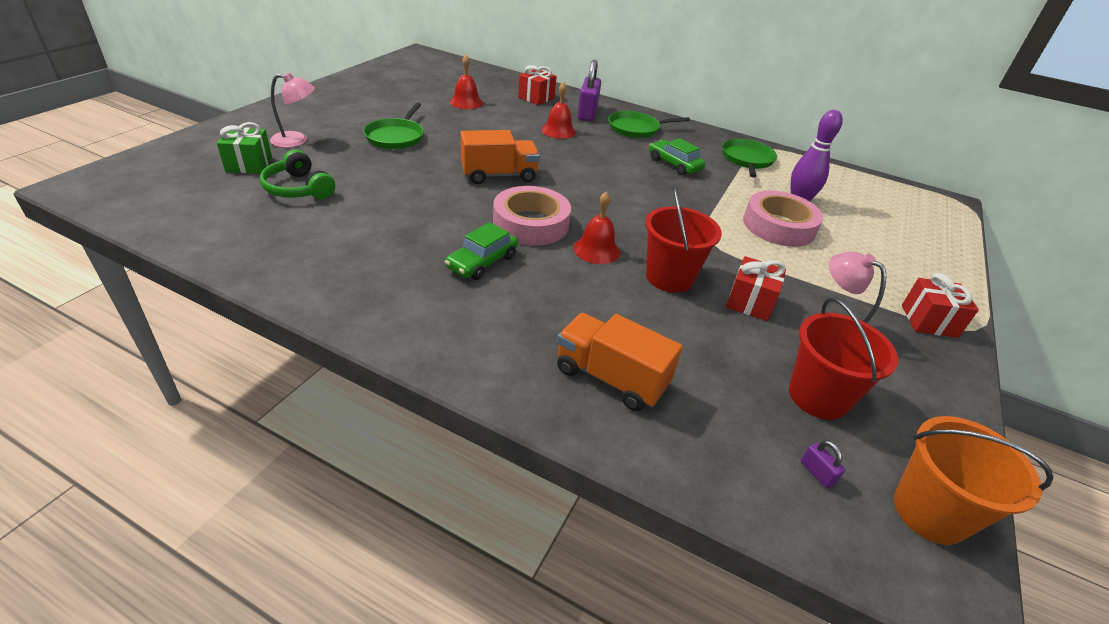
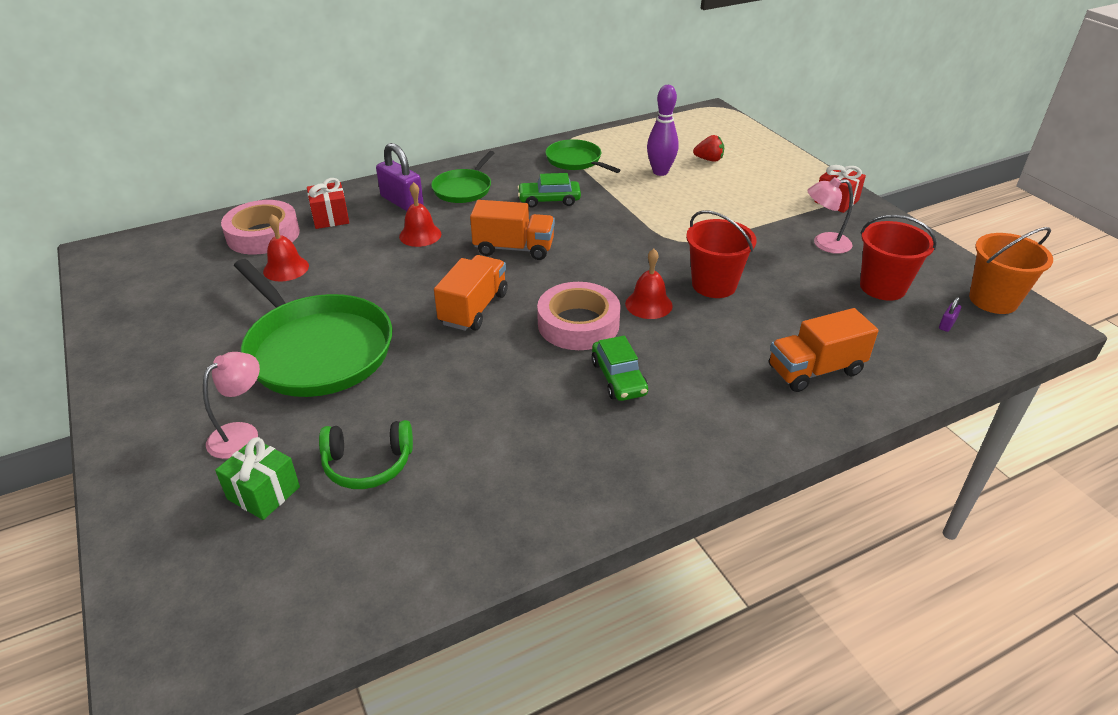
camera: 50 degrees left, 0 degrees up
(396, 137) = (316, 349): green pan -> green pan, size x1.87
(591, 169) = (514, 248): none -> orange truck
(750, 302) = (769, 262): red gift -> none
(778, 226) = (685, 198): pink tape -> pink tape (263, 235)
(817, 473) = (947, 324): purple padlock -> purple padlock turned 60 degrees counterclockwise
(863, 222) = (709, 160): none -> red strawberry

